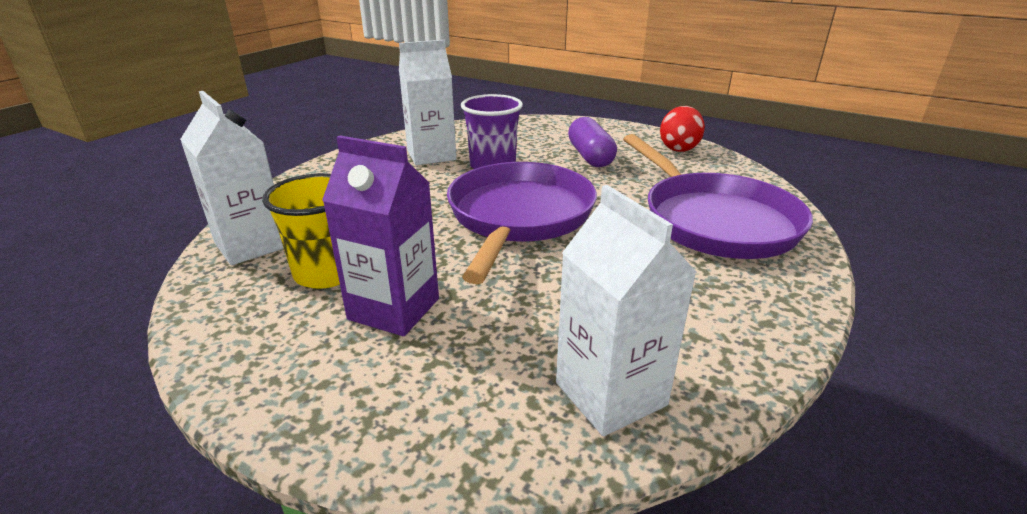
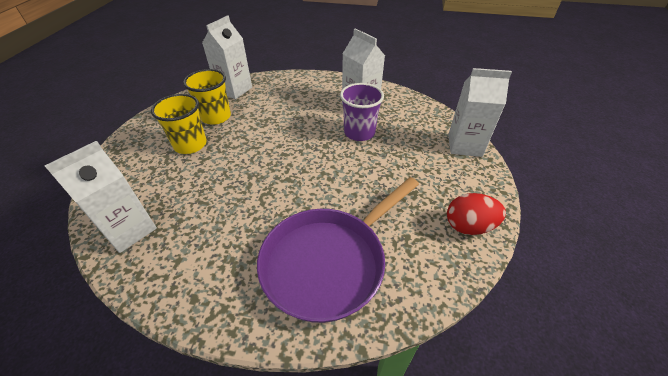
camera: 70 degrees right, 15 degrees up
(394, 309) = (190, 145): purple carton -> yellow cup
(519, 217) = (293, 161): purple pan -> none
(561, 124) = (464, 145): none -> white carton
(590, 156) = (408, 173): purple capsule -> none

